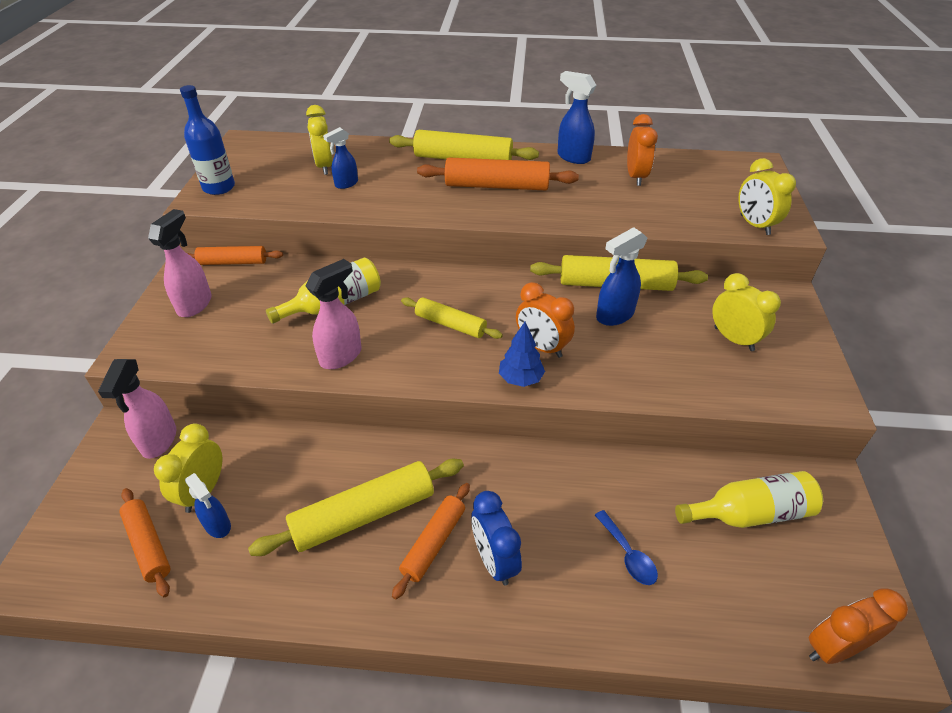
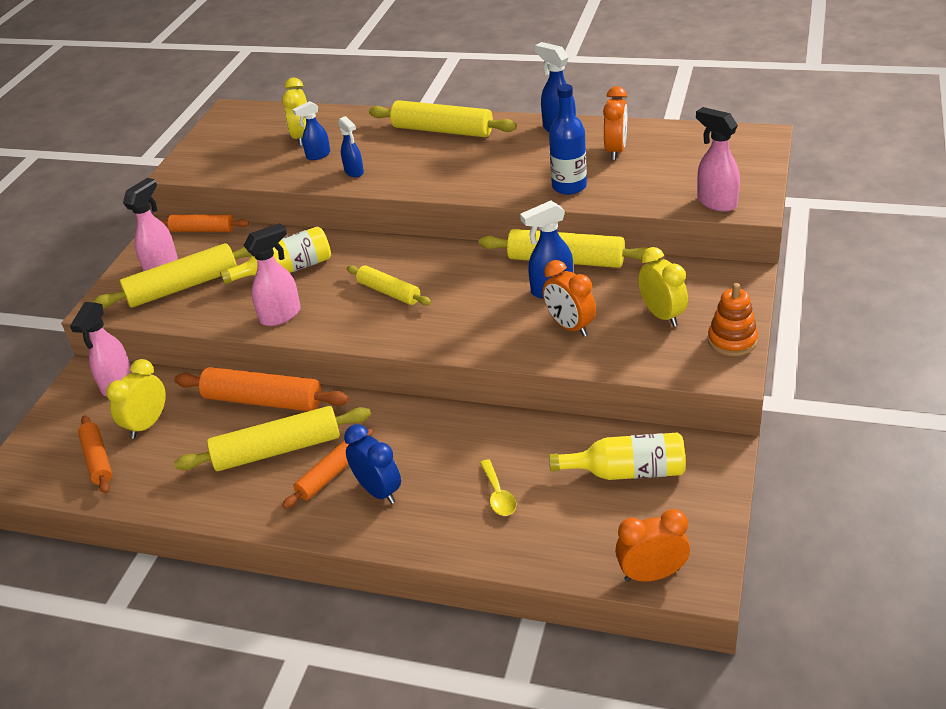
camera: 15 degrees right, 5 degrees down
(218, 526) = (155, 450): blue spray bottle -> blue spray bottle (354, 172)
(219, 187) = (198, 158): blue bottle -> blue bottle (569, 186)
(223, 327) = (183, 287): none -> yellow rolling pin
(494, 561) = (378, 491): blue clock -> blue clock turned 150 degrees clockwise
(496, 186) = (466, 159): orange rolling pin -> orange rolling pin (263, 401)
(520, 379) = (437, 341): blue tree -> none
(542, 347) = (468, 315): orange clock -> orange clock (570, 326)
(628, 555) = (498, 495): blue spoon -> yellow spoon
(754, 225) = (716, 202): yellow clock -> pink spray bottle
(814, 364) = (732, 341): none -> orange stacking toy

